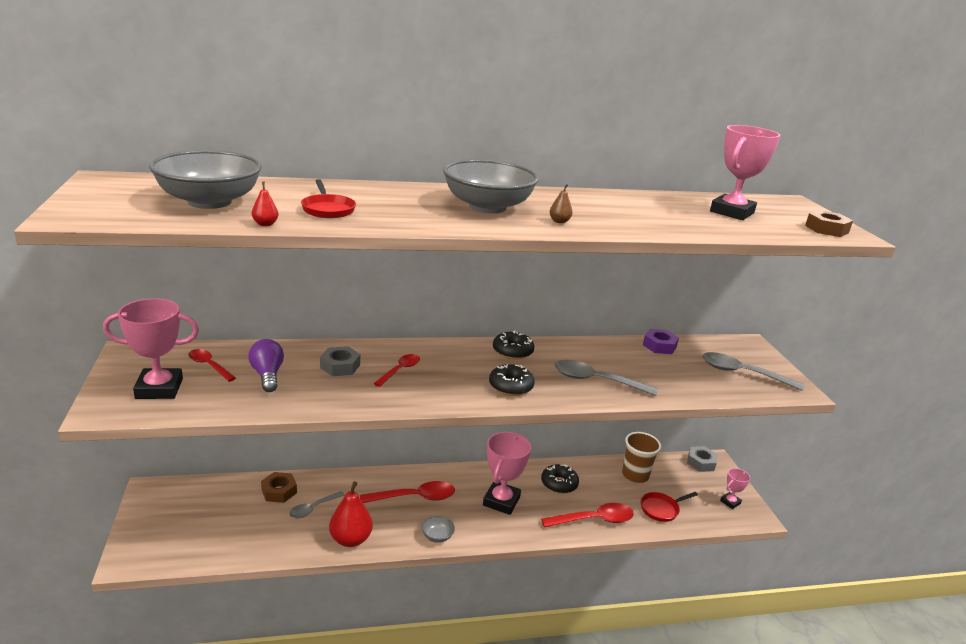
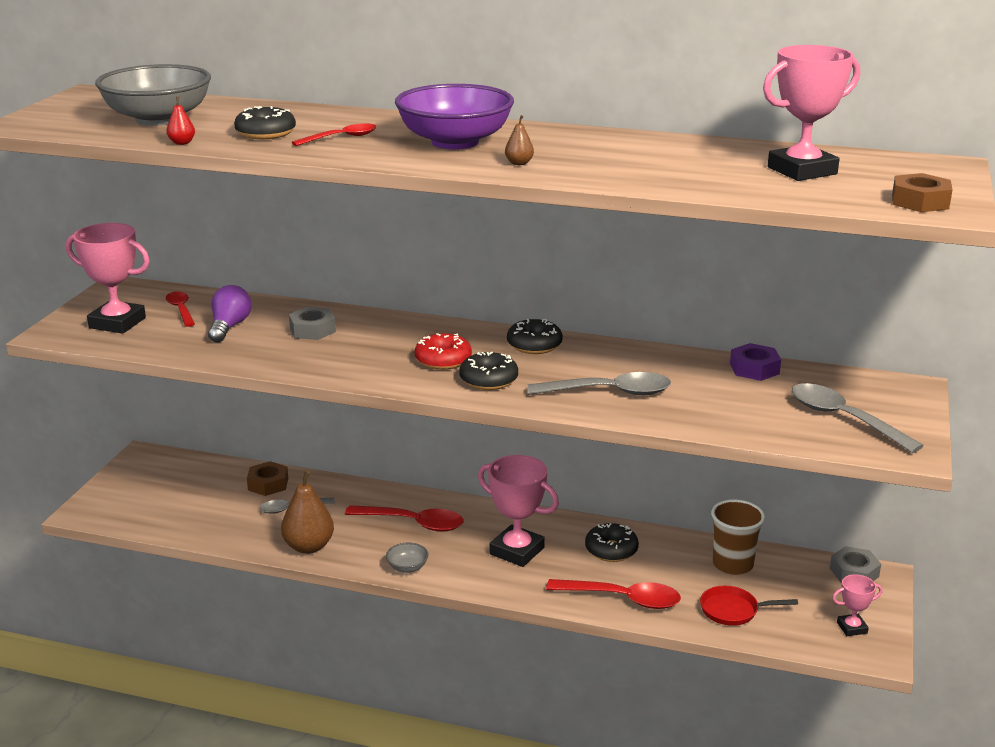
camera: 30 degrees right, 0 degrees up
(328, 209) = (266, 133): red pan -> black donut
(350, 539) = (309, 547): red pear -> brown pear
(400, 370) = (374, 344): red spoon -> red spoon (341, 138)
(463, 375) = (443, 360): none -> red donut
(487, 207) = (455, 142): grey bowl -> purple bowl
(501, 501) = (517, 551): pink trophy -> pink trophy turned 75 degrees clockwise
(596, 381) = (609, 392): grey spoon -> grey spoon turned 135 degrees clockwise

